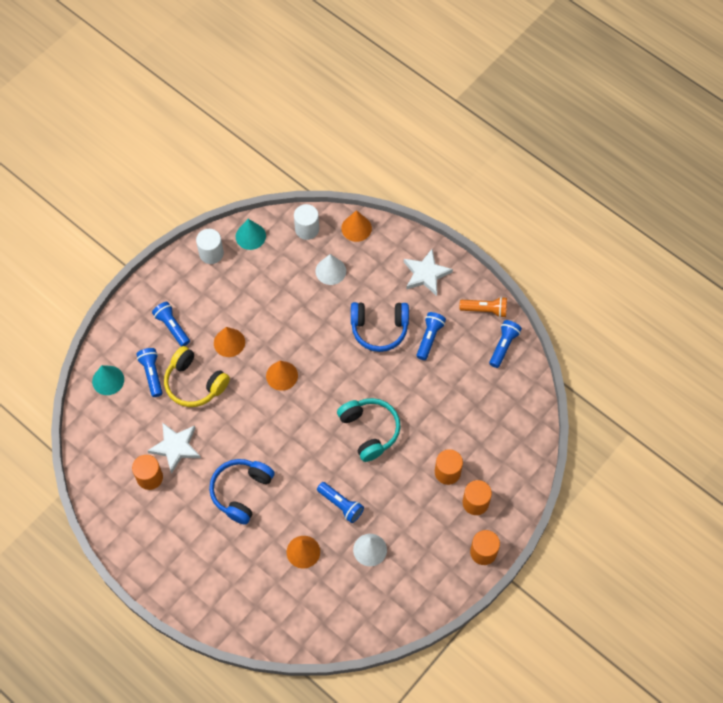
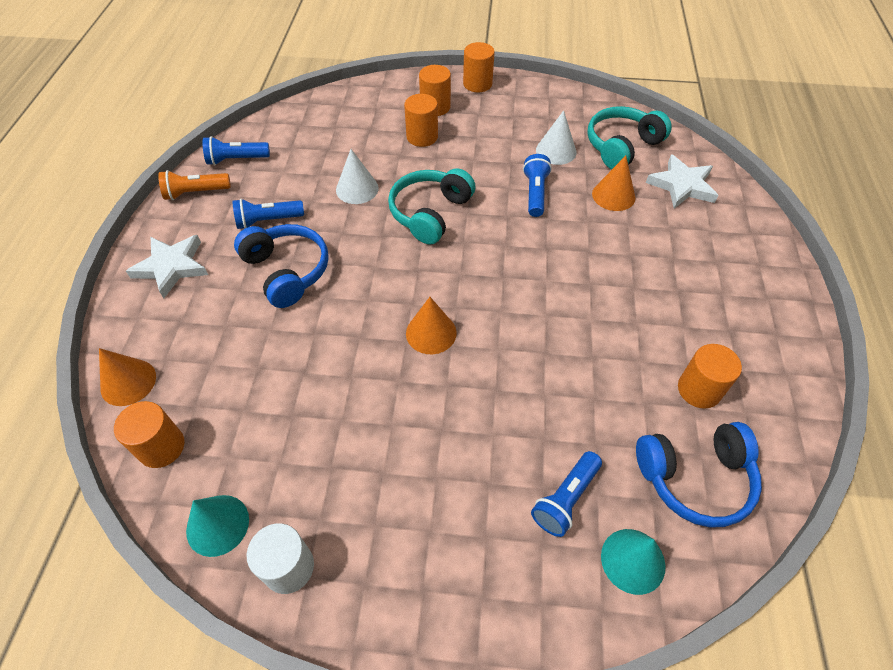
camera: 125 degrees left, 10 degrees down
(172, 327) = (467, 529): blue flashlight -> none
(175, 447) = (633, 388): white star -> white star (682, 185)
(194, 383) = (528, 428): yellow headphones -> none
(229, 342) = (431, 427): orange cone -> none
(241, 492) = (612, 283): blue headphones -> blue headphones (695, 478)
(307, 229) = (161, 447): white cylinder -> orange cylinder
(330, 271) = (225, 371): white cone -> white cone (357, 189)
(342, 598) = (621, 146): none -> turquoise headphones
(485, 310) = (195, 193): orange flashlight -> orange flashlight turned 75 degrees counterclockwise

